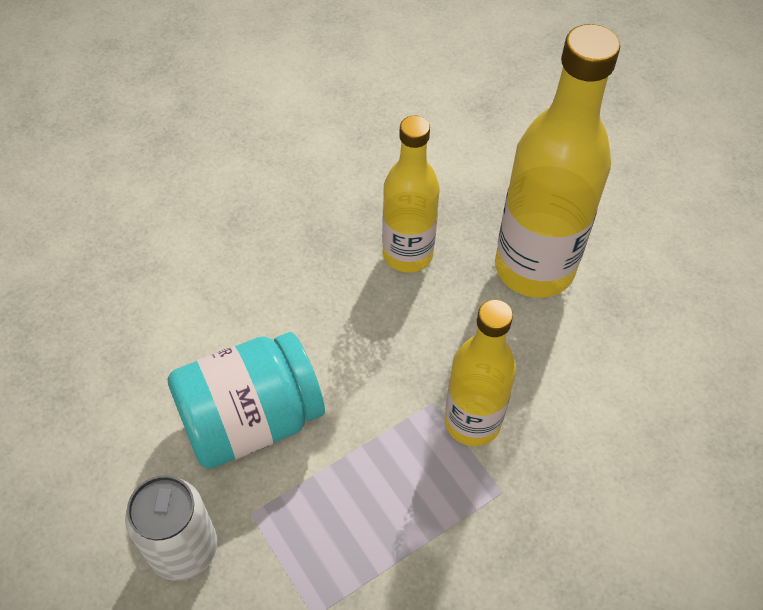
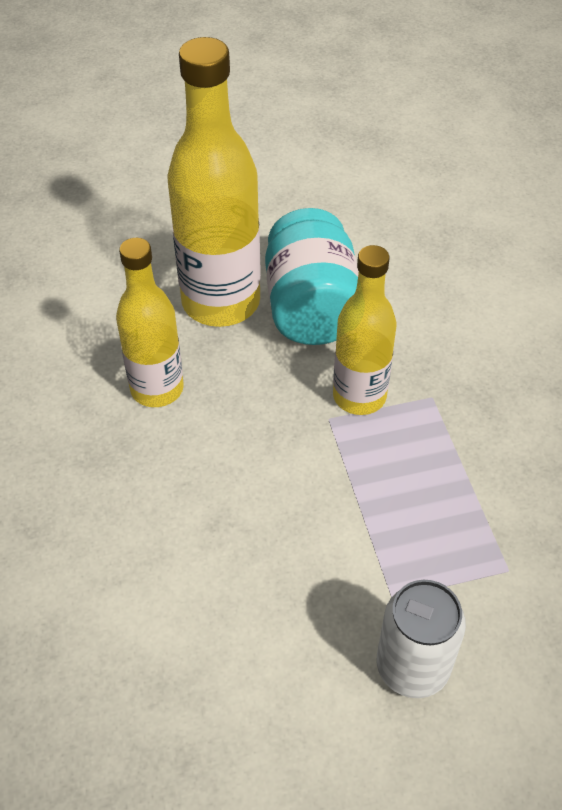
camera: 70 degrees left, 5 degrees down
(251, 420) = (290, 572): turquoise jar -> turquoise jar (311, 308)

